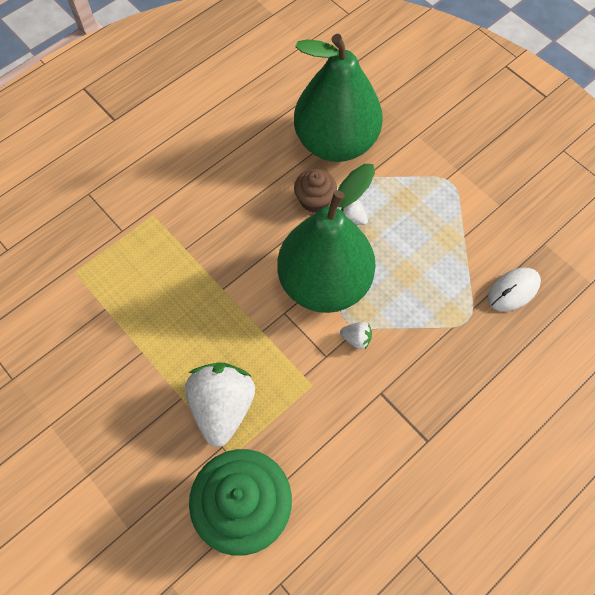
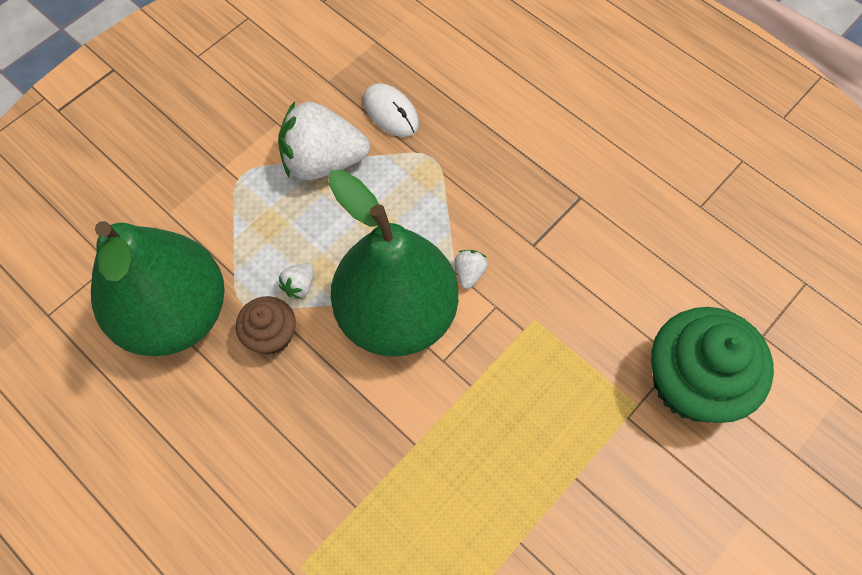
camera: 95 degrees left, 0 degrees up
(222, 407) = (579, 422): white strawberry -> white strawberry (323, 161)

